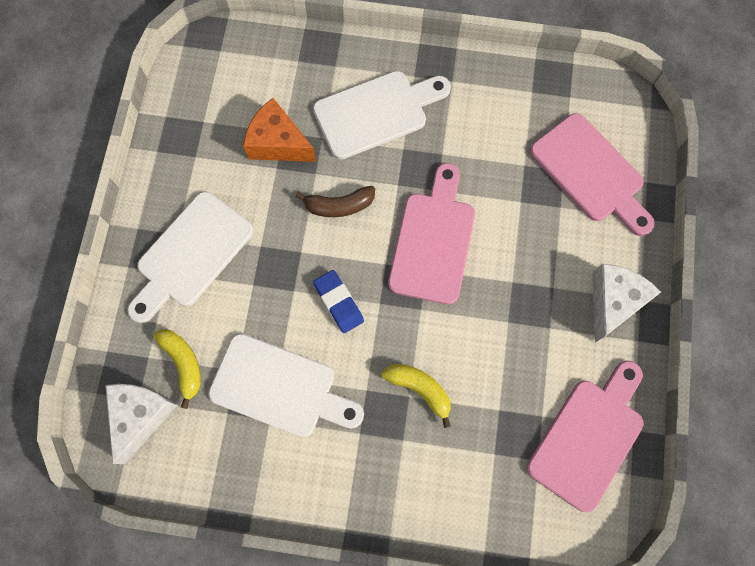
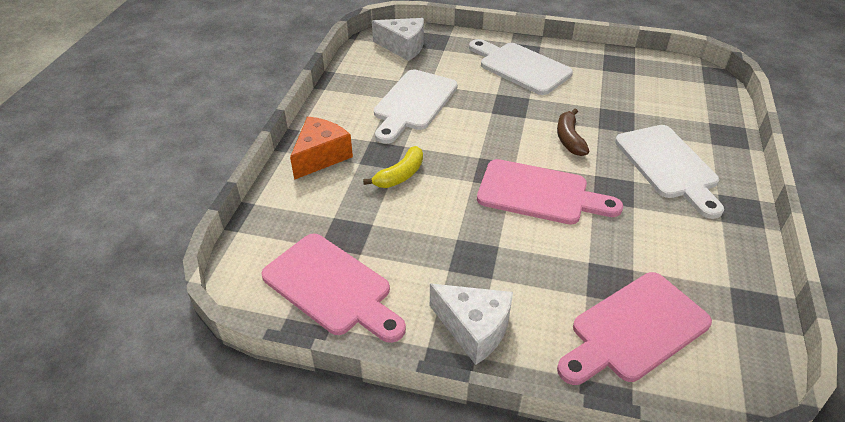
camera: 95 degrees right, 30 degrees down
(183, 364) = (437, 63): yellow banana -> none
(278, 143) = (623, 109): orange cheese -> orange cheese (321, 156)
(339, 302) = (480, 135): blue eraser -> none

